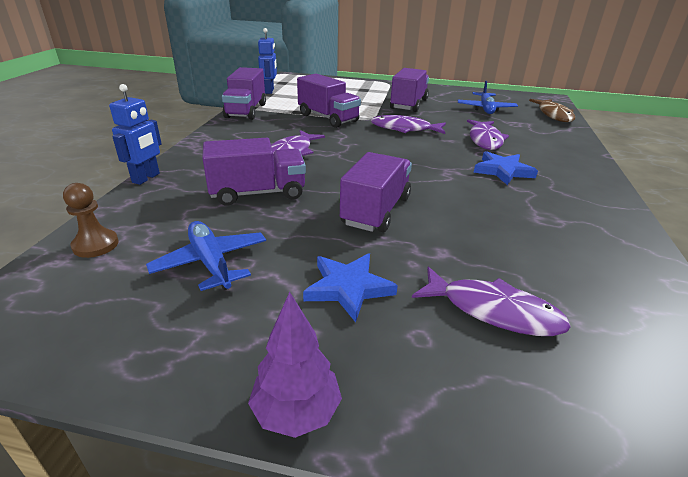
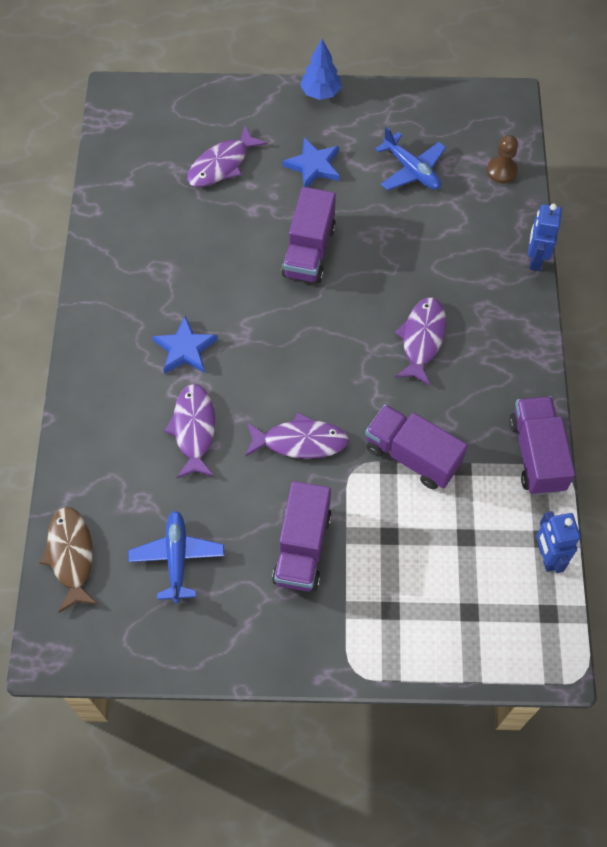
camera: 170 degrees right, 30 degrees up
(258, 193) = (420, 256): purple truck -> none
(296, 412) = (320, 93): purple tree -> blue tree
(493, 311) = (222, 165): purple fish -> purple fish turned 60 degrees counterclockwise

